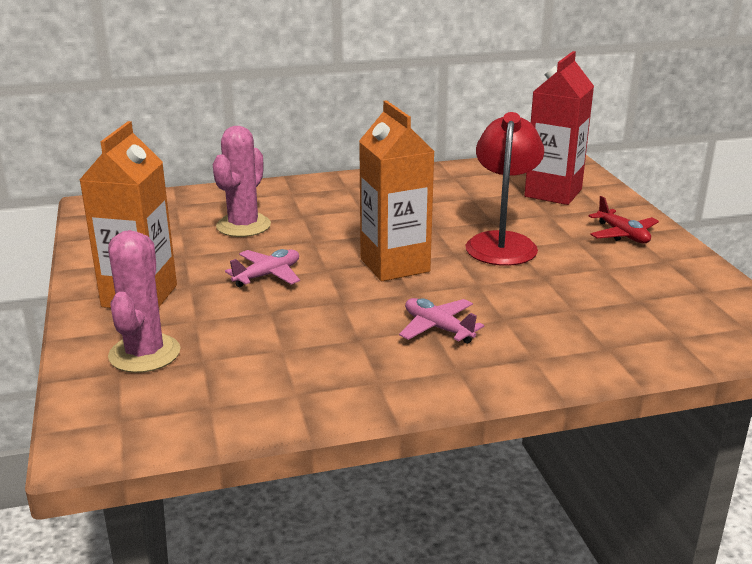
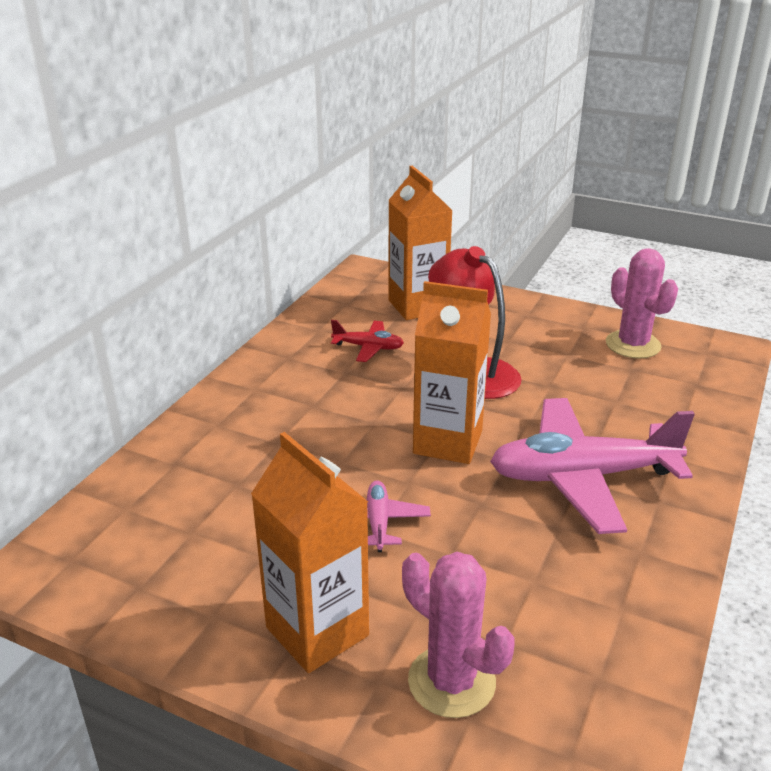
camera: 50 degrees left, 5 degrees up
(243, 226) = (248, 487): pink cactus -> pink cactus (633, 345)
(438, 328) = (582, 476): pink plane -> pink plane, size x2.15
(553, 193) = (417, 306): red carton -> orange carton
(622, 235) = (525, 319): red plane -> red plane (368, 347)

